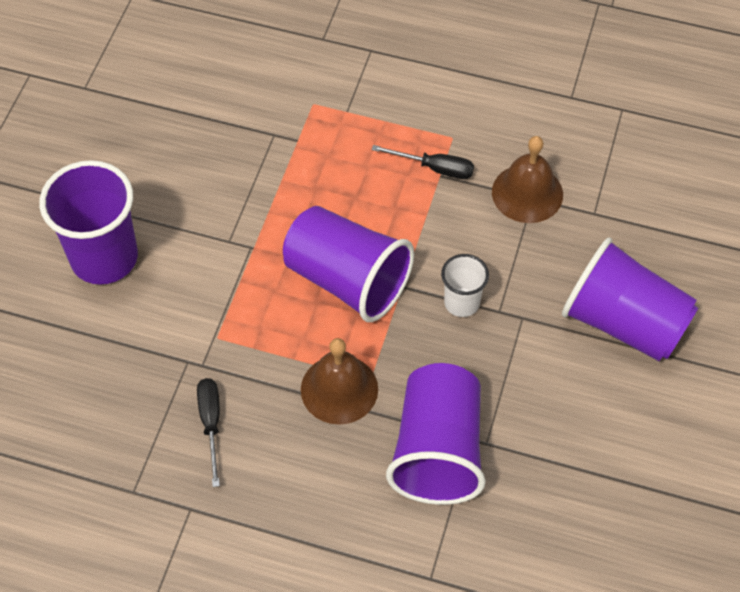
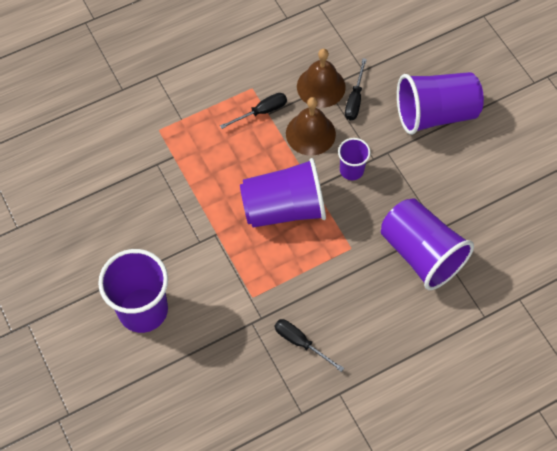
camera: 45 degrees left, 5 degrees up
(339, 389) = (342, 267): brown bell -> brown bell (310, 133)
(461, 302) = (351, 170): white cup -> purple cup
(549, 235) = (354, 99): none -> black screwdriver

